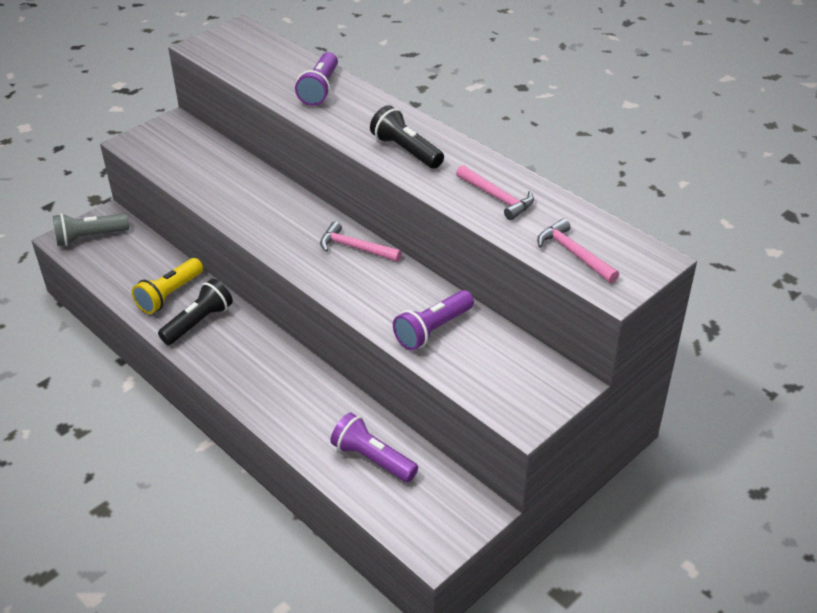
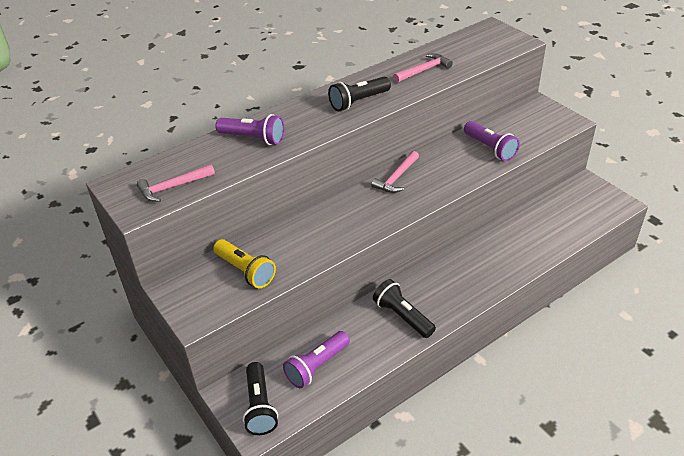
camera: 80 degrees left, 0 degrees up
(89, 237) = (259, 406): grey flashlight -> black flashlight
(169, 295) = (363, 337): yellow flashlight -> yellow flashlight (245, 271)
(372, 459) = (549, 224): purple flashlight -> purple flashlight (317, 366)
(574, 254) = (486, 50): pink hammer -> pink hammer (173, 187)

